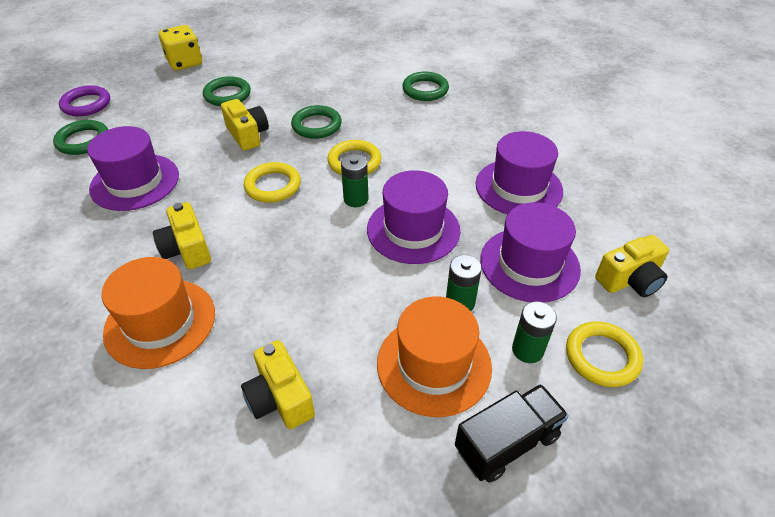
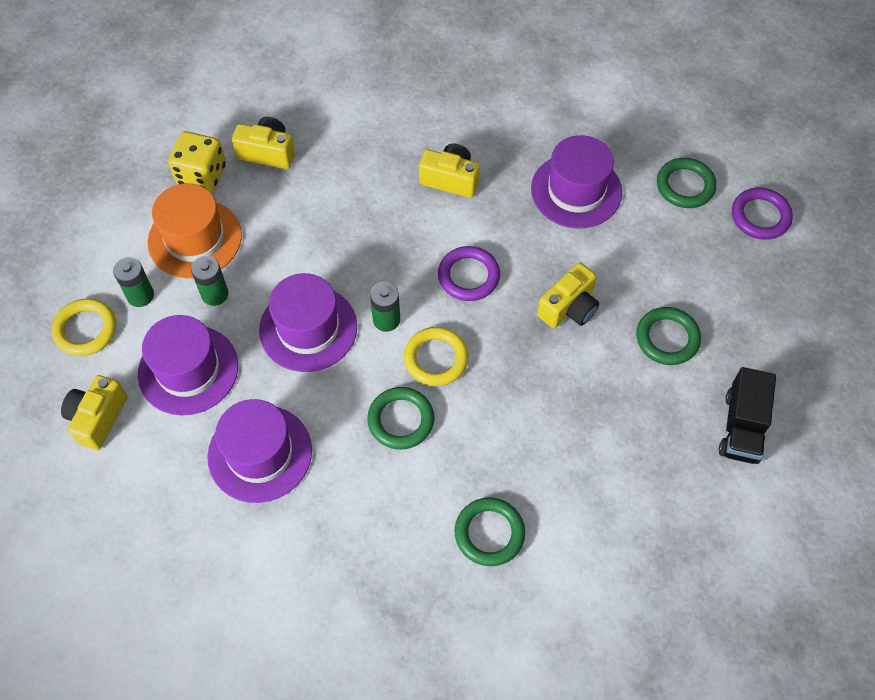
camera: 135 degrees right, 15 degrees up
(160, 322) = (393, 131): orange hat -> none
(185, 63) = (786, 343): yellow dice -> yellow dice (202, 175)
(247, 135) = (569, 307): yellow camera -> yellow camera turned 60 degrees counterclockwise
(273, 186) = (468, 276): yellow ring -> purple ring
(316, 125) = (527, 374): green ring -> green ring (401, 420)
(507, 443) = (114, 229): black truck -> black truck (741, 427)

